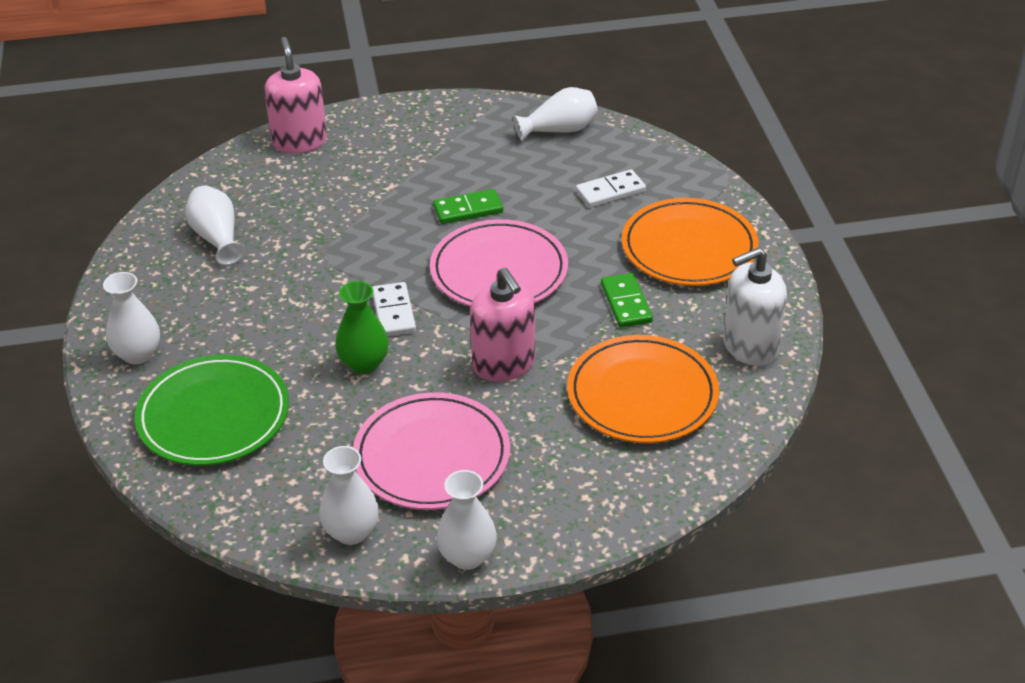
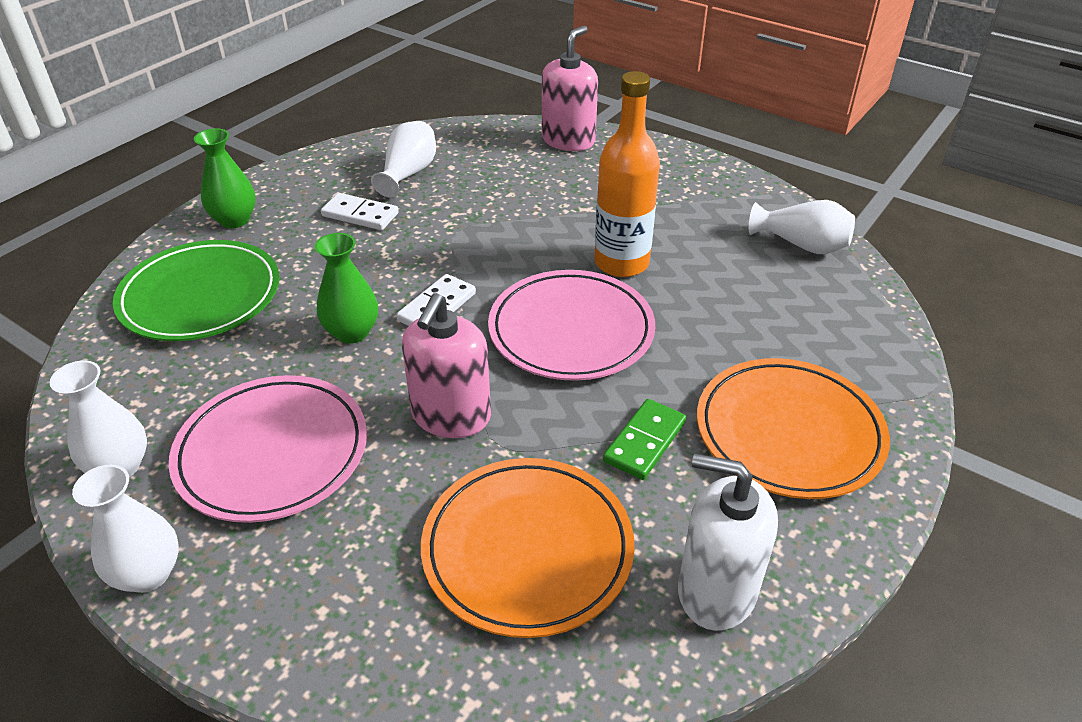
camera: 45 degrees right, 0 degrees up
(138, 354) = (234, 220): white vase -> green vase
(468, 209) = (621, 263): green domino -> orange bottle
(610, 191) = (778, 326): white domino -> white domino (360, 215)

